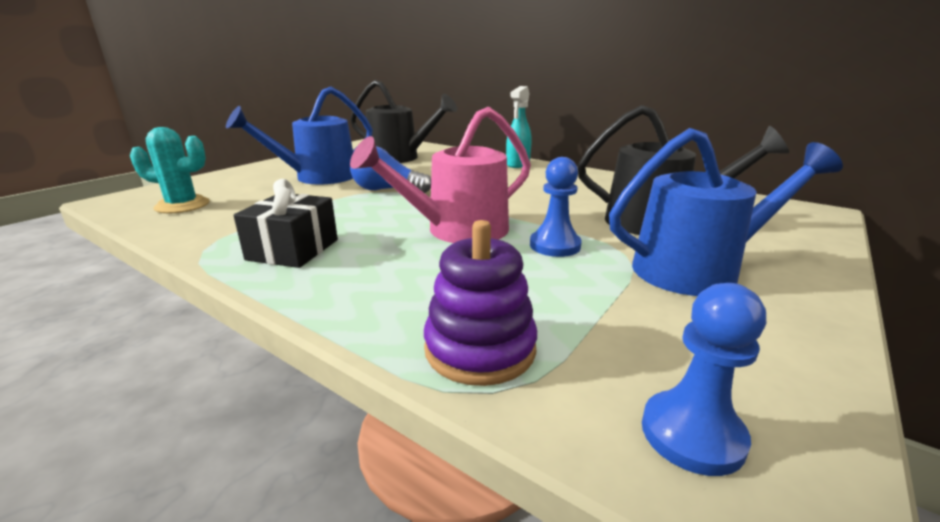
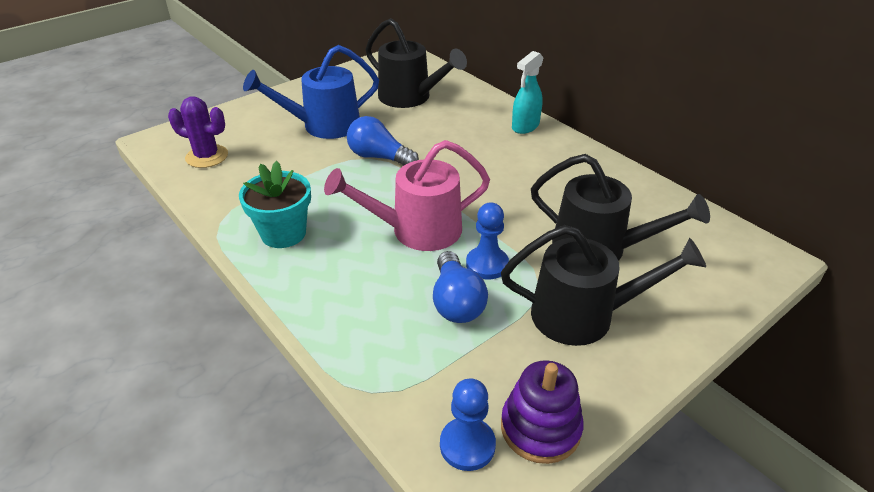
camera: 15 degrees right, 15 degrees up
(182, 205) = (207, 156): turquoise cactus -> purple cactus
(293, 250) = (283, 233): black gift -> turquoise flower pot
(480, 349) = (378, 359): purple stacking toy -> purple stacking toy (540, 428)
(544, 278) = (456, 302): none -> blue light bulb
(698, 270) = (584, 315): blue watering can -> black watering can

